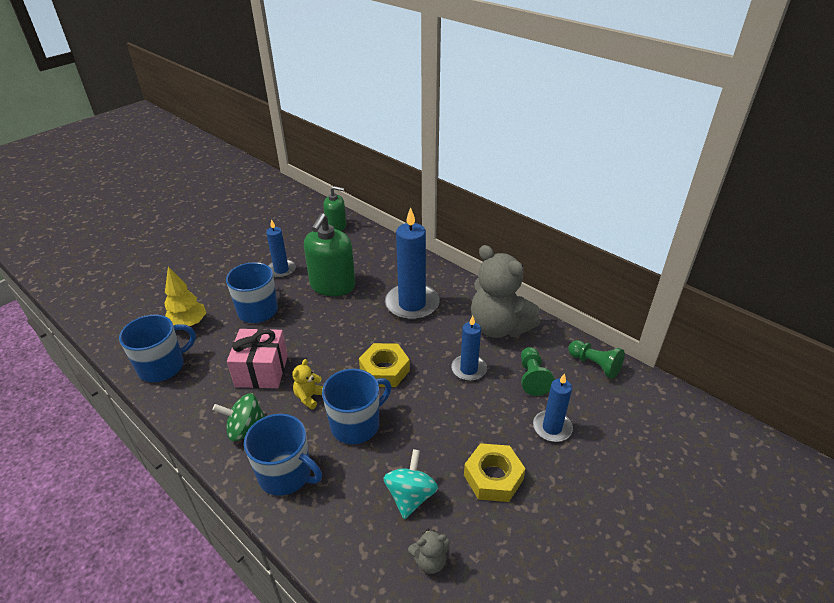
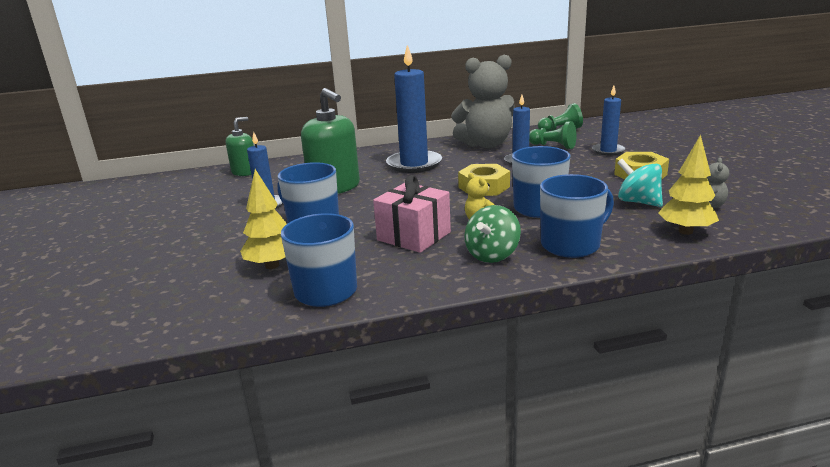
camera: 55 degrees left, 15 degrees down
(353, 554) = (685, 231): none -> yellow tree

